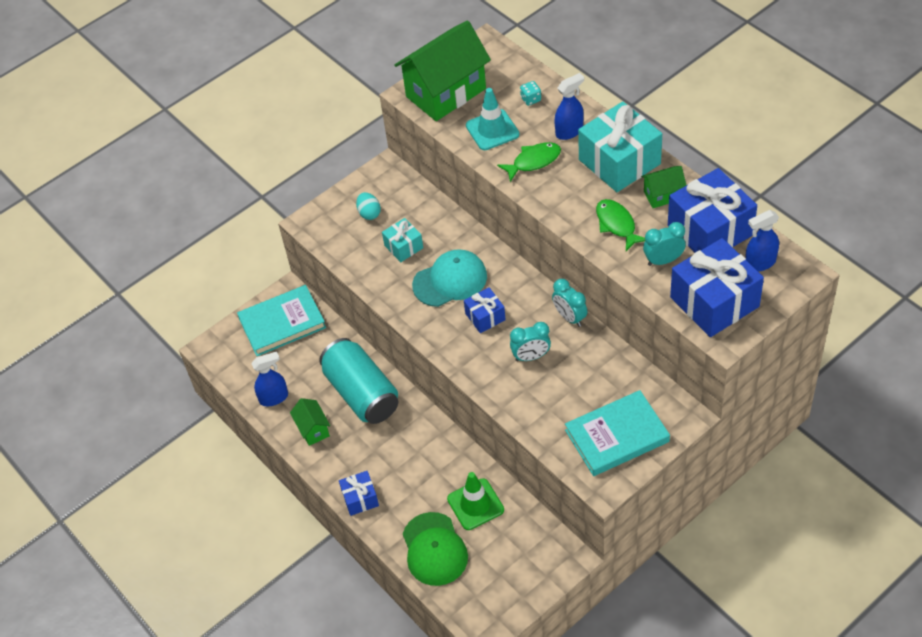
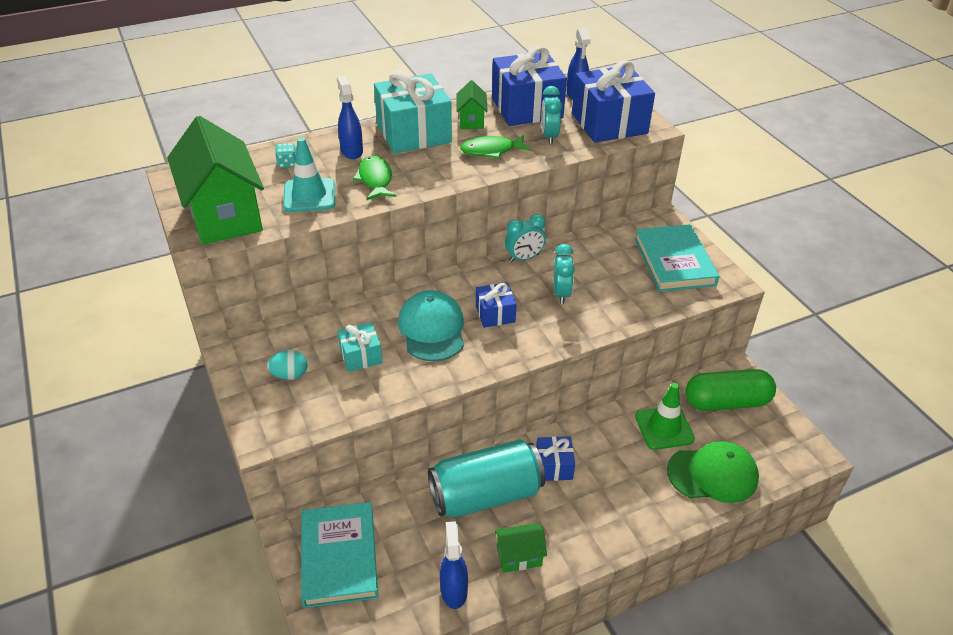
camera: 80 degrees left, 10 degrees down
(360, 498) = (632, 528): blue gift -> blue gift (554, 466)
(526, 551) = (726, 402): none -> green capsule

